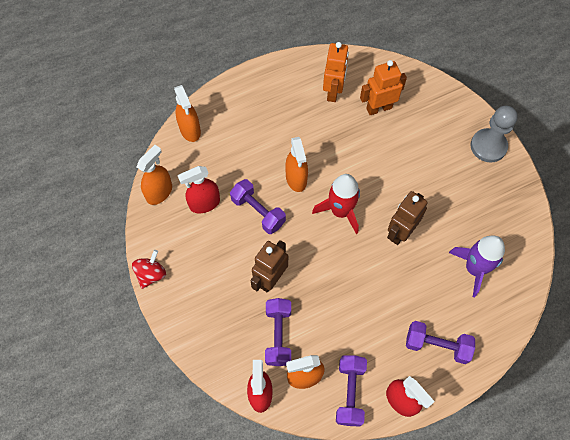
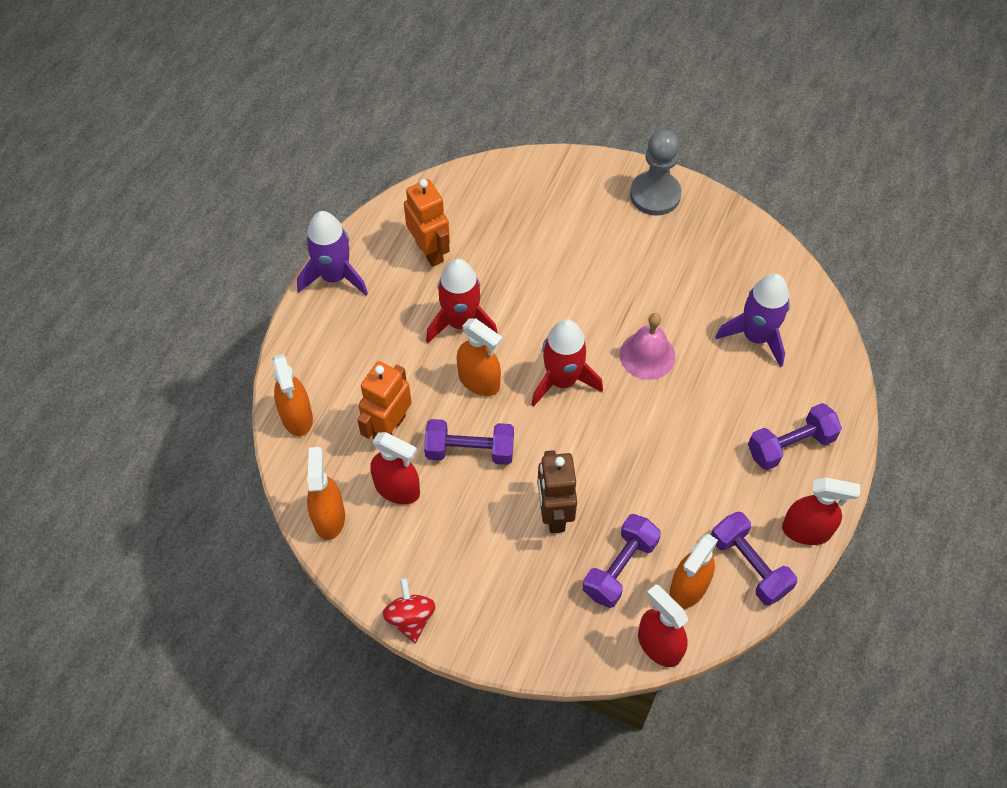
camera: 40 degrees left, 5 degrees down
(190, 130) = (297, 417): orange spray bottle -> orange spray bottle turned 45 degrees clockwise
(204, 203) = (397, 489): red spray bottle -> red spray bottle turned 90 degrees counterclockwise
(273, 71) = (334, 276): none -> purple rocket
(278, 335) = (620, 567): purple dumbbell -> purple dumbbell turned 75 degrees clockwise
(315, 141) = (460, 322): none -> red rocket
(379, 108) = (499, 234): orange robot -> orange robot (389, 427)
(400, 232) = (647, 355): brown robot -> pink bell

